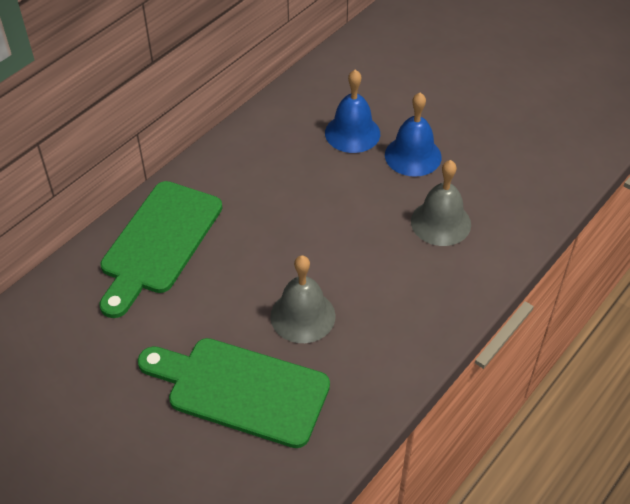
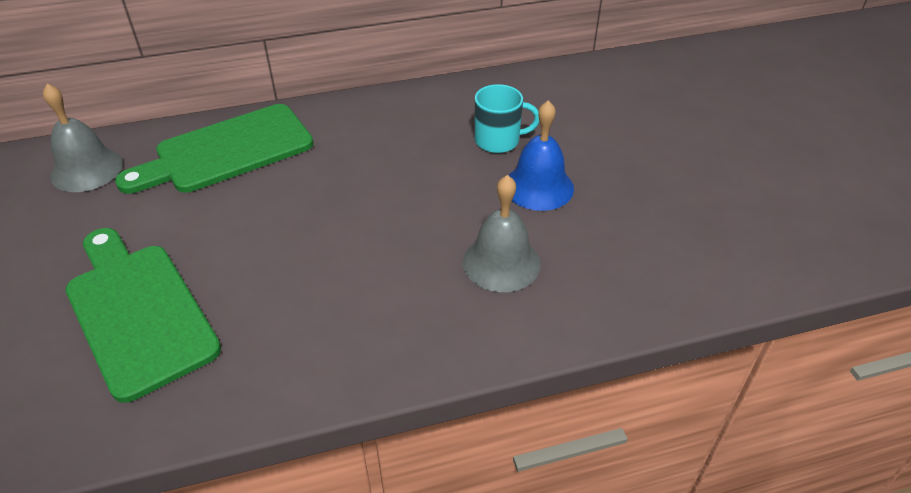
camera: 35 degrees right, 5 degrees down
(303, 316) = (268, 277): grey bell -> grey bell (87, 169)
(352, 133) = (498, 141): blue bell -> turquoise mug

